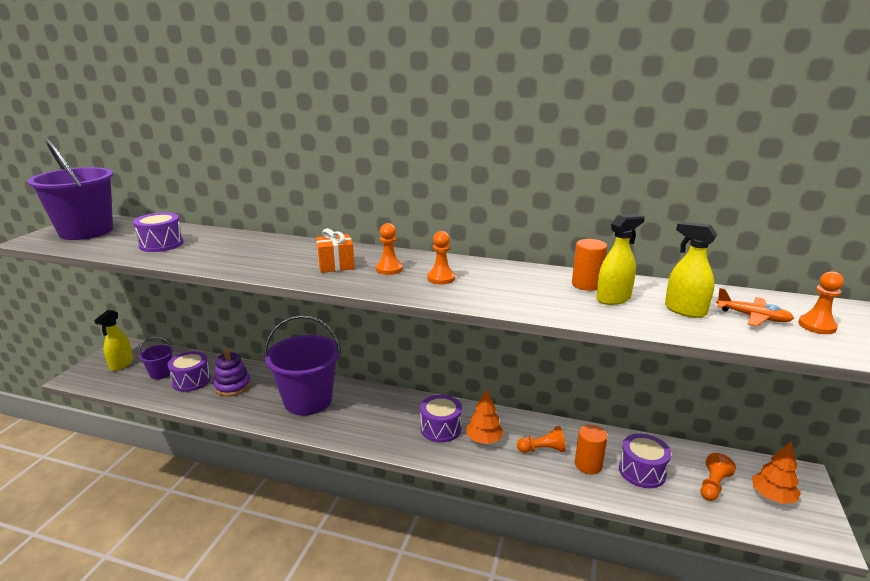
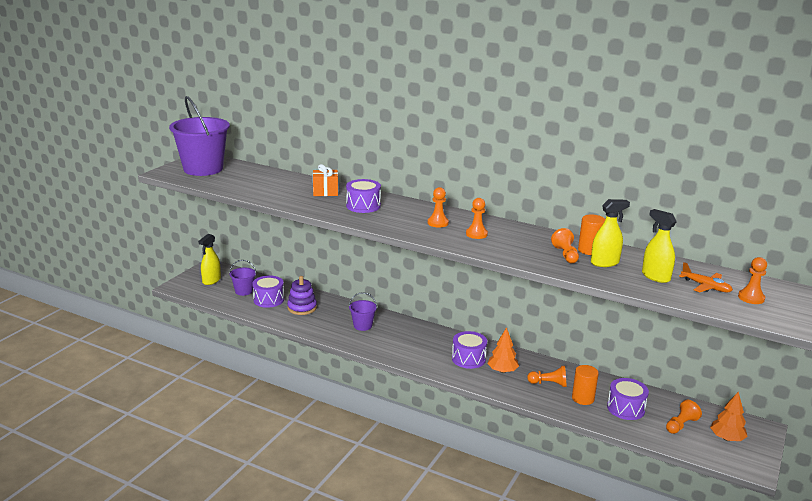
camera: 10 degrees right, 0 degrees up
(161, 244) = (262, 185): purple drum -> purple drum (363, 206)
(308, 400) = (362, 326): purple bucket -> purple bucket, size x0.47
(336, 265) = (397, 216): orange gift -> orange gift (325, 192)
(561, 293) = (565, 255): none -> orange pawn

